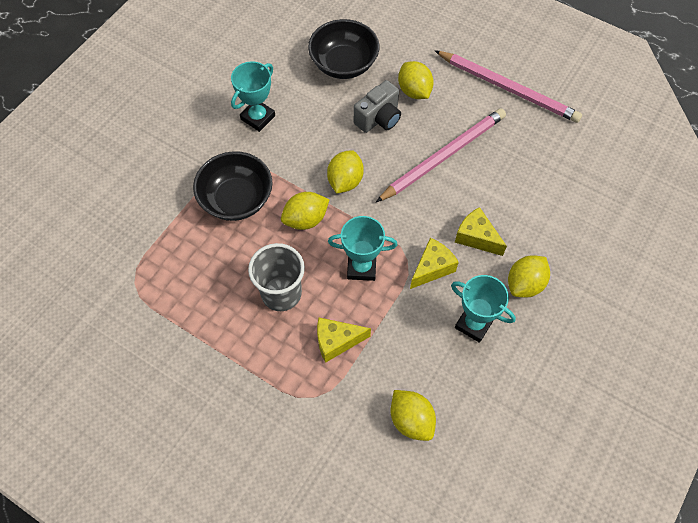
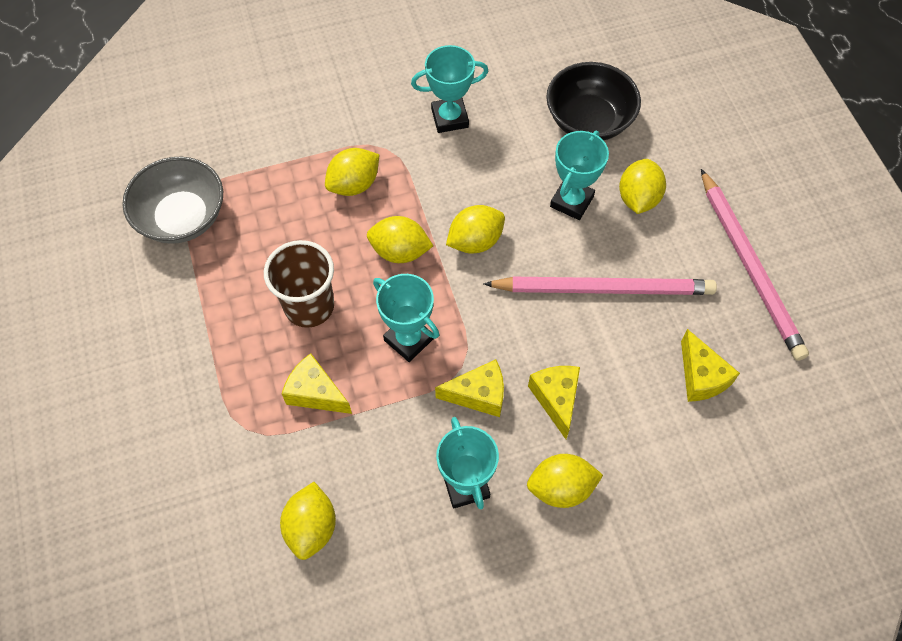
camera: 40 degrees right, 0 degrees up
(140, 301) = (182, 217): none -> grey bowl
(236, 199) = (354, 184): black bowl -> yellow lemon
(281, 293) = (309, 306): grey cup -> brown cup
(379, 118) = (571, 201): grey camera -> turquoise trophy
(539, 167) = (701, 377): none -> yellow cheese

